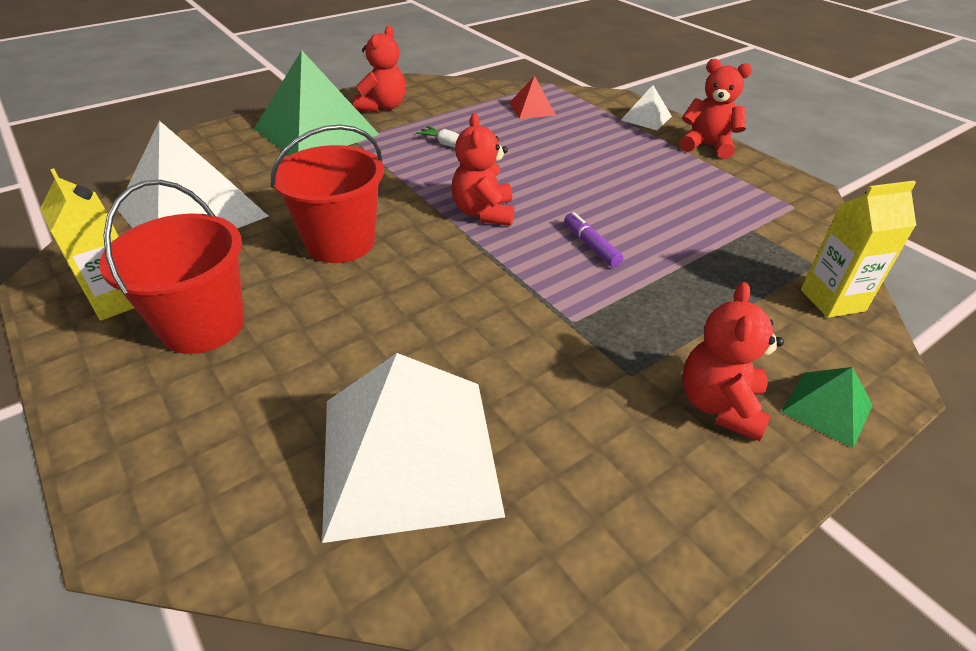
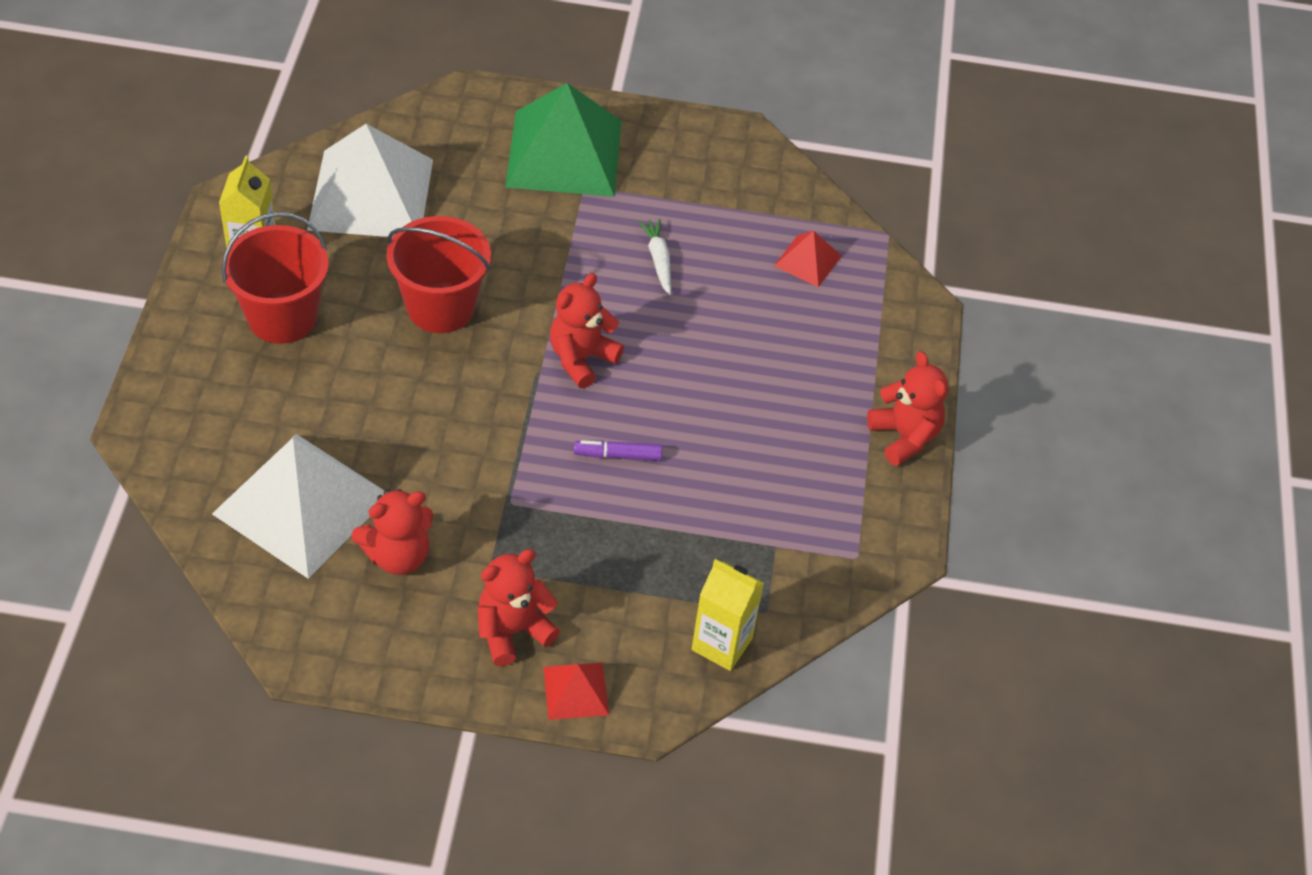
camera: 40 degrees right, 10 degrees up
(383, 107) = (664, 156): red teddy bear -> red teddy bear (398, 555)
(591, 246) = (618, 455): purple marker -> purple marker turned 105 degrees counterclockwise
(646, 118) = (906, 357): white pyramid -> none
(827, 408) = (576, 690): green pyramid -> red pyramid

